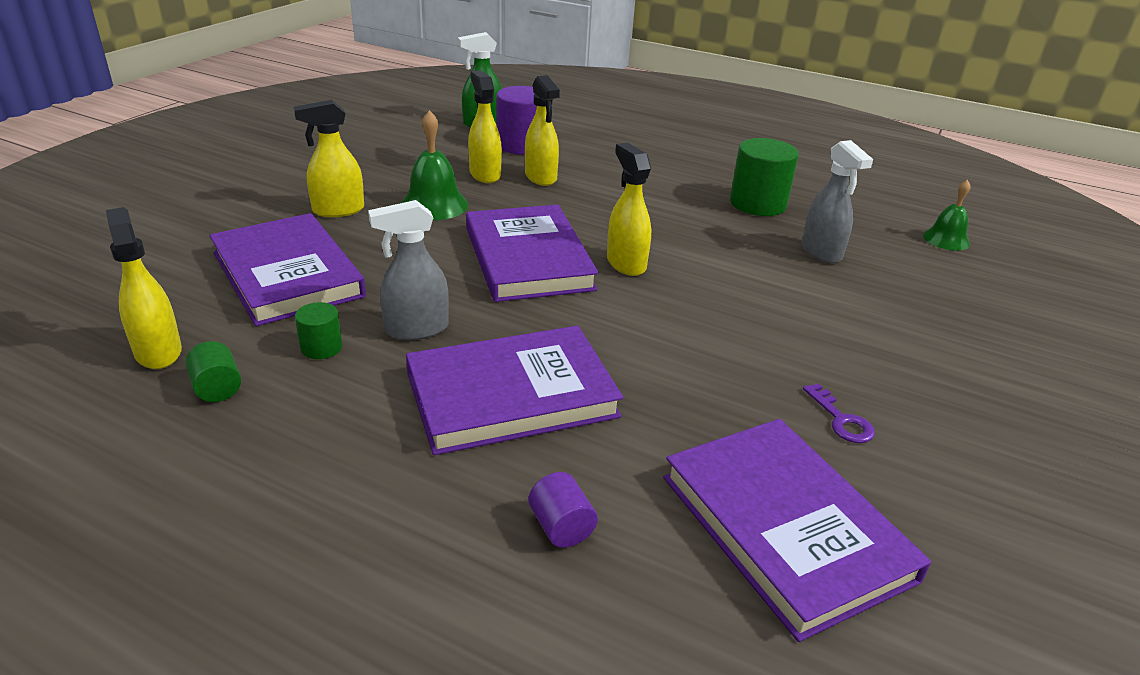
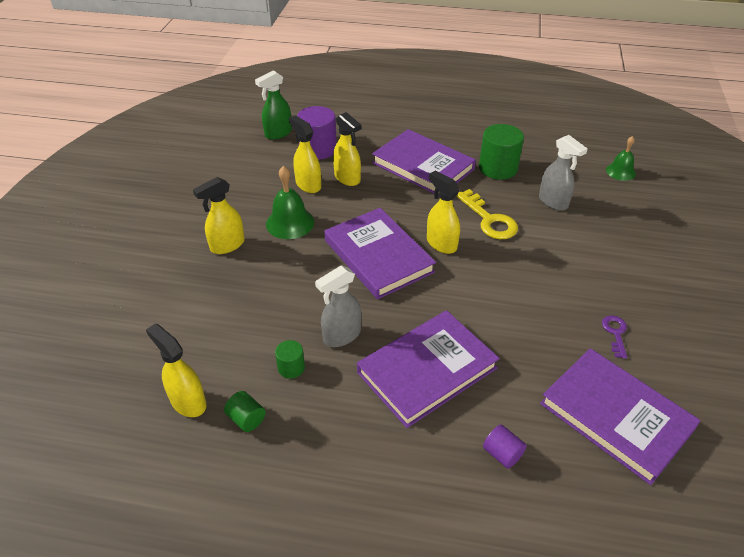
camera: 15 degrees left, 10 degrees up
(287, 274) = (229, 313): purple book -> purple book (423, 166)
(712, 252) = (489, 220): none -> yellow key
(841, 420) = (615, 333): purple key -> purple key turned 135 degrees counterclockwise

